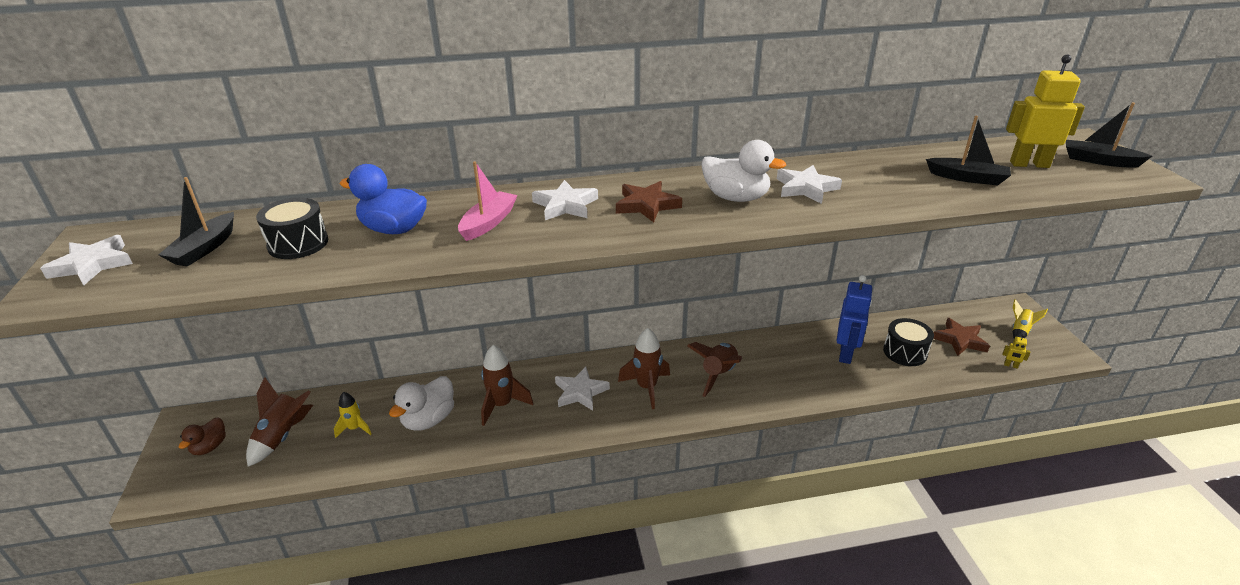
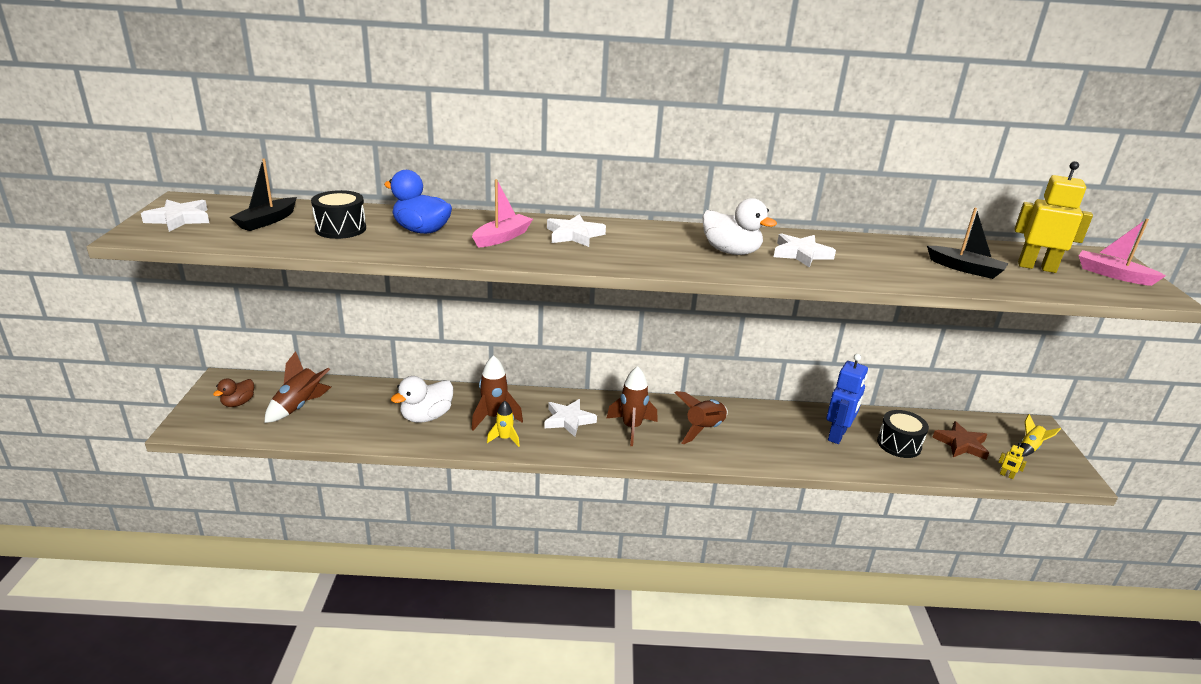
camera: 10 degrees right, 5 degrees down
(355, 428) = (361, 412): yellow rocket -> yellow rocket (505, 439)
(647, 205) = (646, 245): brown star -> none
(1099, 161) = (1113, 275): black boat -> pink boat

